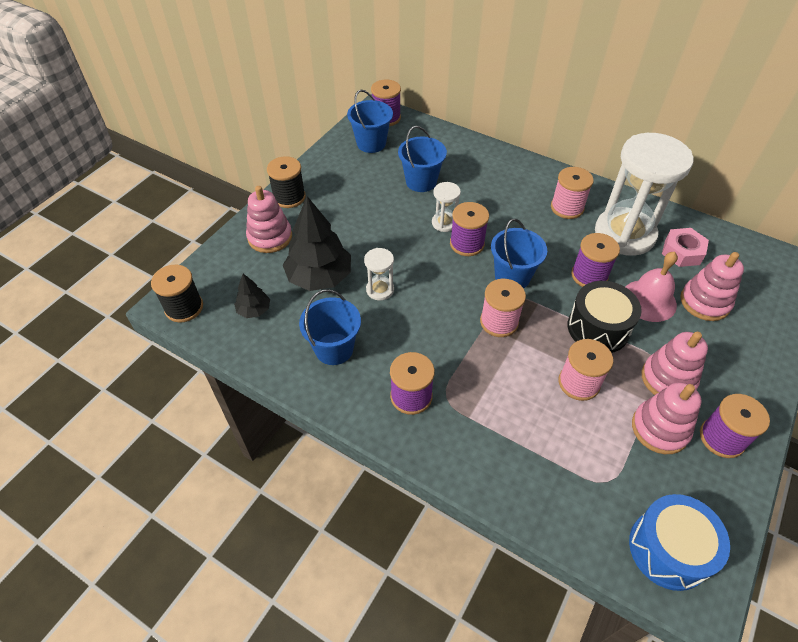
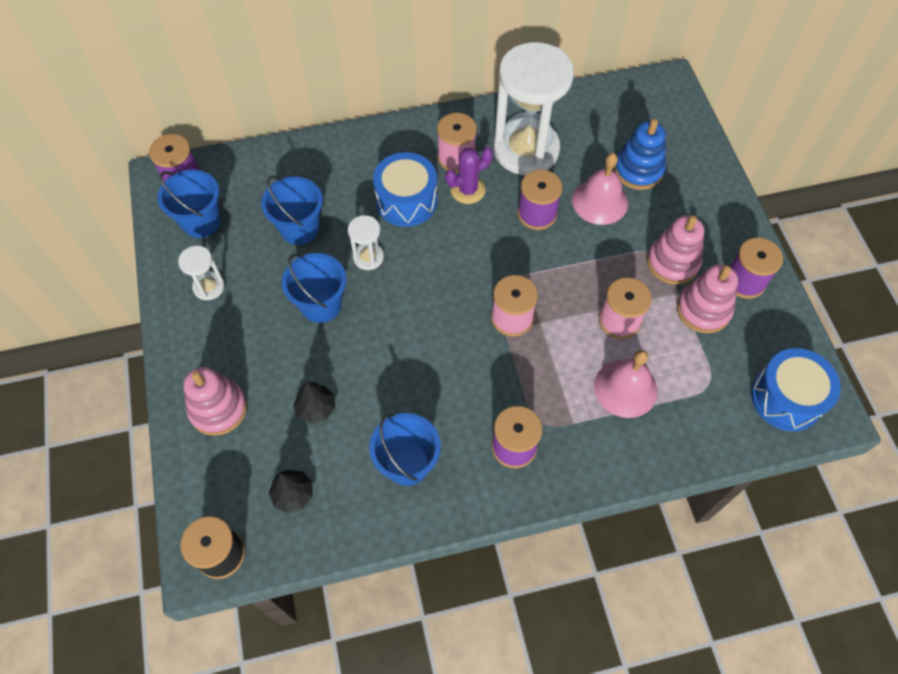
camera: 45 degrees left, 10 degrees up
(289, 197) = (186, 349): black spool -> none
(319, 277) = (316, 408): black tree -> black tree, size x0.50
(380, 290) = (384, 373): white hourglass -> white hourglass (209, 287)
(467, 244) = (410, 263): purple spool -> none
(504, 210) = (406, 201): none -> blue drum
(512, 277) = (480, 265): blue bucket -> blue bucket (321, 305)
(534, 428) = (625, 388): none -> pink bell
(554, 230) = (468, 190): none -> purple cactus
(598, 328) = (588, 259): black drum -> none
(682, 252) = (583, 134): pink nut -> none
(704, 302) = (638, 170): pink stacking toy -> blue stacking toy

